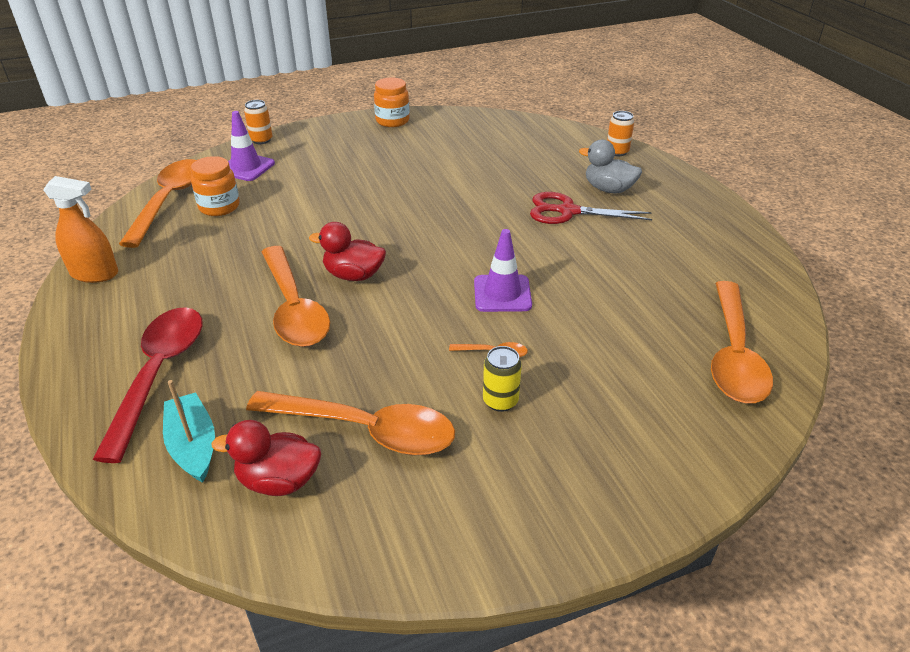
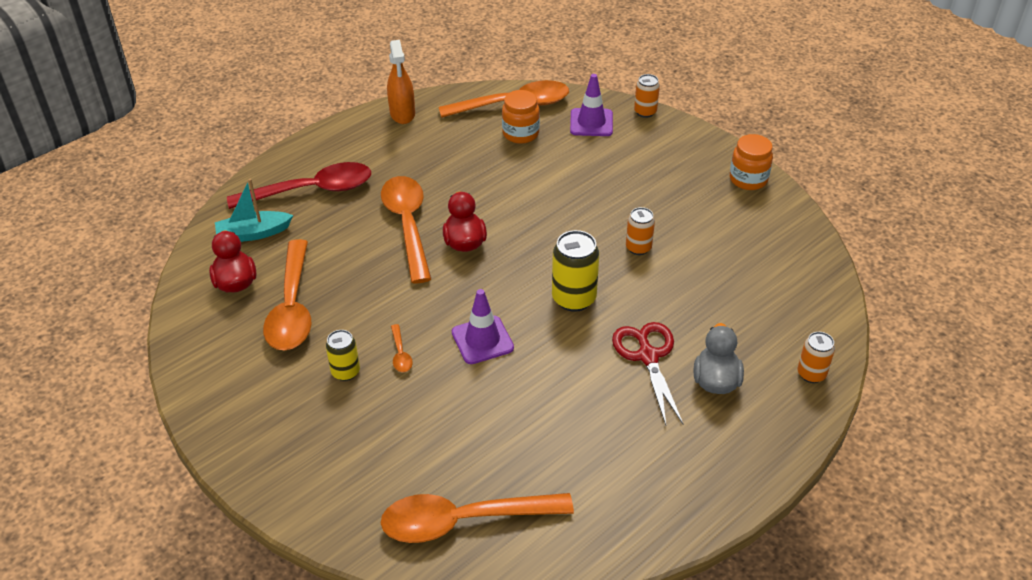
camera: 70 degrees right, 5 degrees up
(193, 445) = (253, 233): turquoise boat -> turquoise boat turned 150 degrees counterclockwise
(294, 308) = (407, 225): orange spoon -> orange spoon turned 120 degrees clockwise
(435, 185) = (638, 248): none -> orange can
(477, 230) = (574, 298): none -> yellow can

